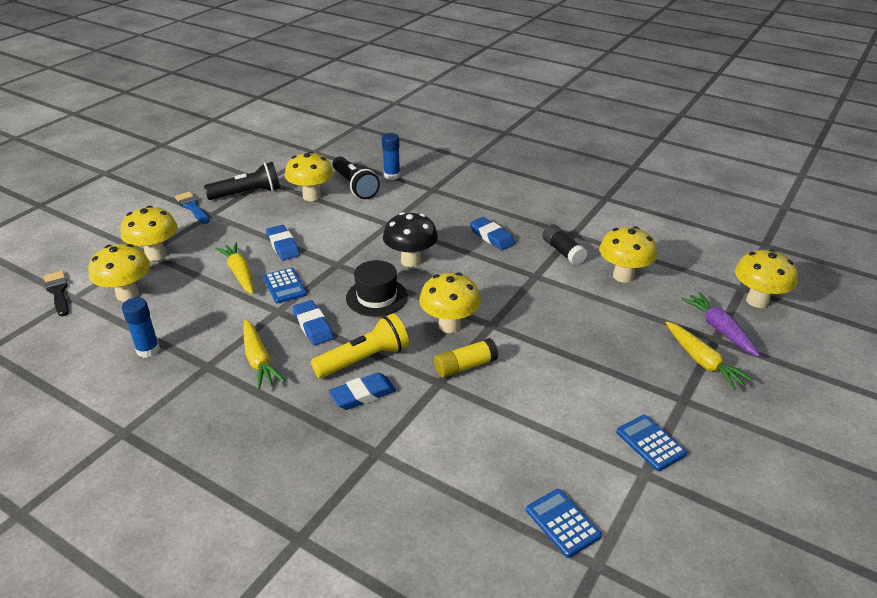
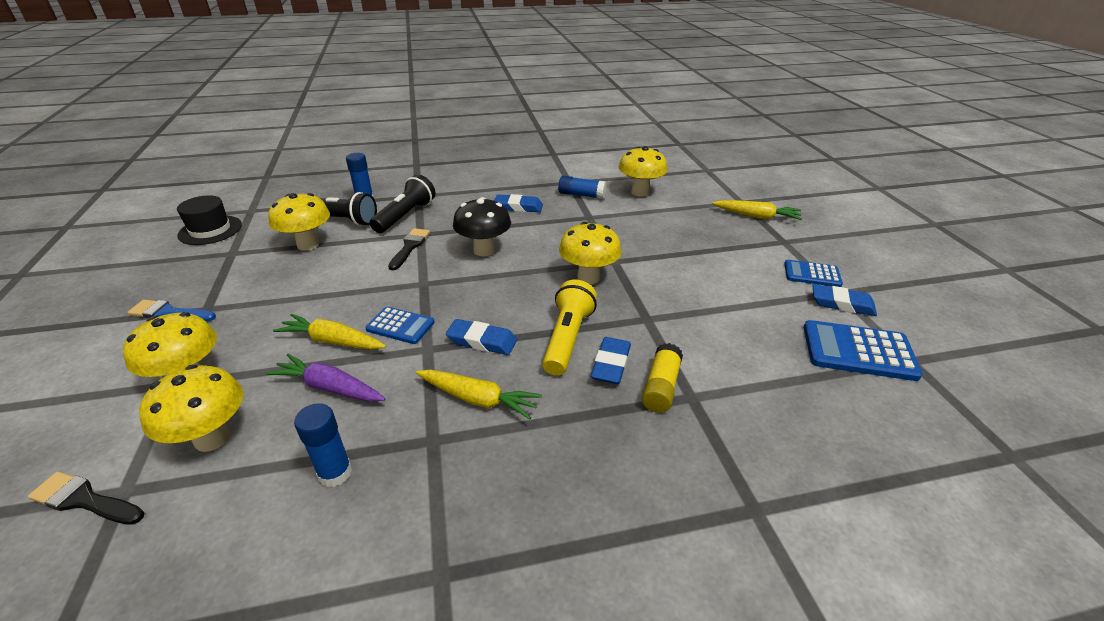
camera: 45 degrees left, 0 degrees up
(247, 193) = (226, 272): black flashlight -> black flashlight (405, 216)
(283, 246) = (343, 295): blue eraser -> blue eraser (842, 304)
(367, 231) = (410, 247): none -> black brush
(376, 297) = (500, 289): black hat -> black hat (210, 230)
(465, 366) = (644, 297): yellow glue stick -> yellow glue stick (661, 387)
(562, 523) = (858, 351): blue calculator -> blue calculator, size x1.61
(563, 252) = (581, 195): black glue stick -> blue glue stick
(719, 329) = (734, 196): purple carrot -> purple carrot (329, 387)
(757, 301) = (725, 173): yellow mushroom -> none

